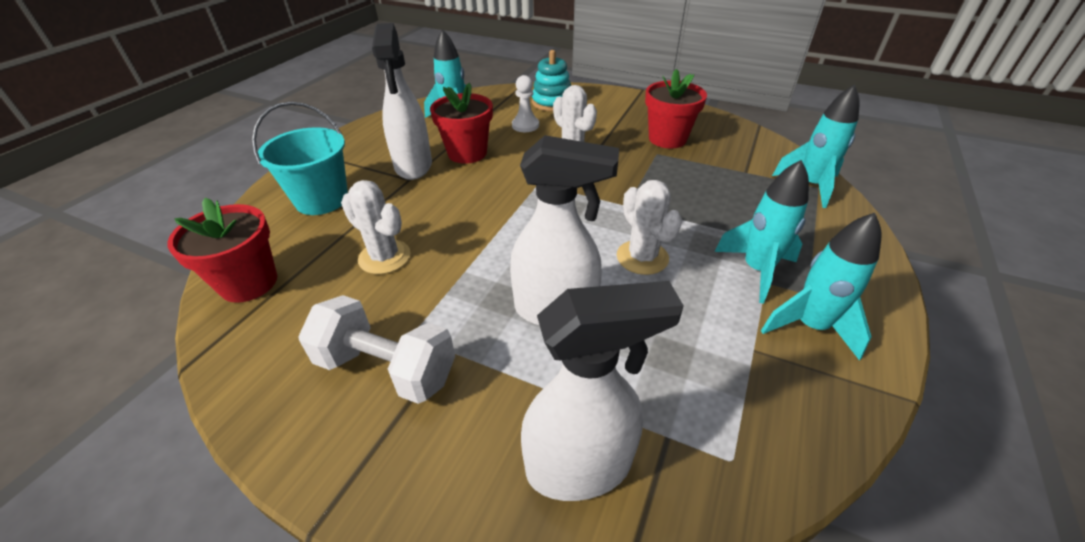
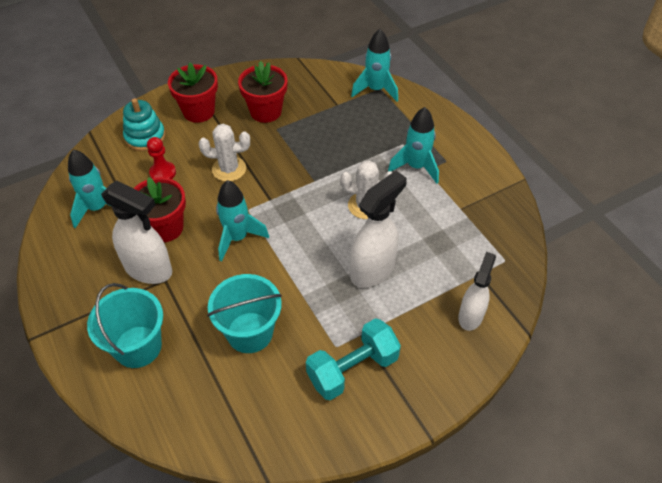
camera: 55 degrees left, 10 degrees up
(249, 283) = (207, 423): red flower pot -> red flower pot (199, 111)
(384, 257) = (250, 332): white cactus -> turquoise bucket
(387, 368) = (352, 369): white dumbbell -> turquoise dumbbell
(525, 125) = (163, 173): white pawn -> red pawn
(580, 466) = (470, 316): white spray bottle -> white spray bottle, size x0.66
(810, 326) = (464, 178): turquoise rocket -> turquoise rocket (237, 238)

